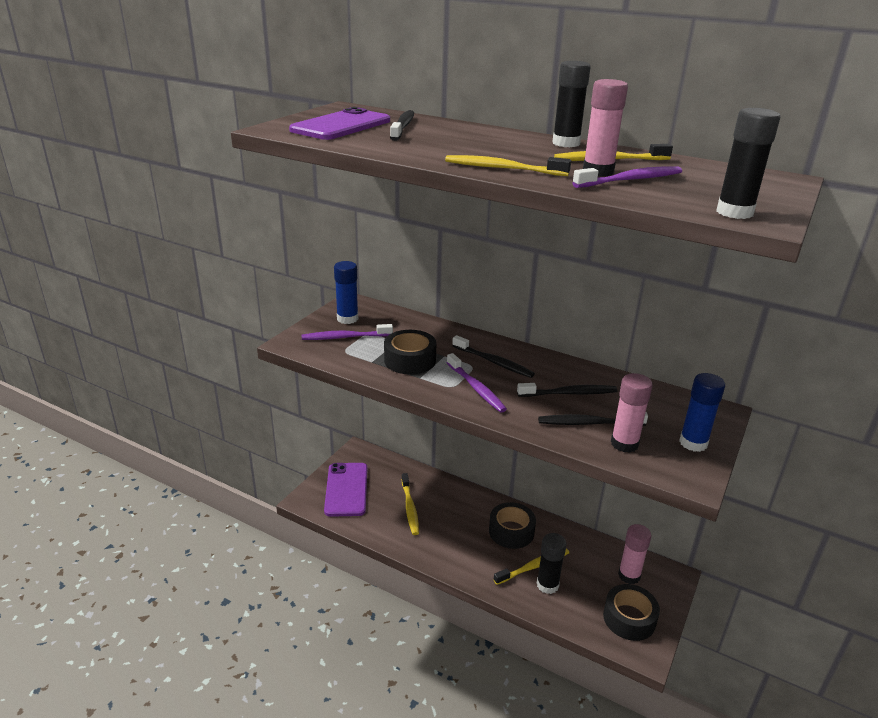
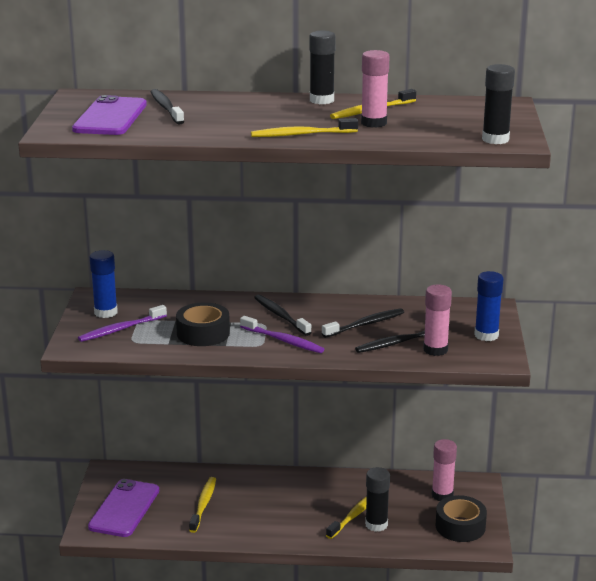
camera: 25 degrees left, 5 degrees down
(346, 489) = (124, 508): purple phone -> purple phone turned 45 degrees clockwise
(410, 508) = (203, 504): yellow toothbrush -> yellow toothbrush turned 135 degrees counterclockwise
(494, 362) = (280, 316): black toothbrush -> black toothbrush turned 135 degrees counterclockwise
(511, 531) = (316, 494): black tape -> none
(630, 180) = (404, 126): purple toothbrush -> none

